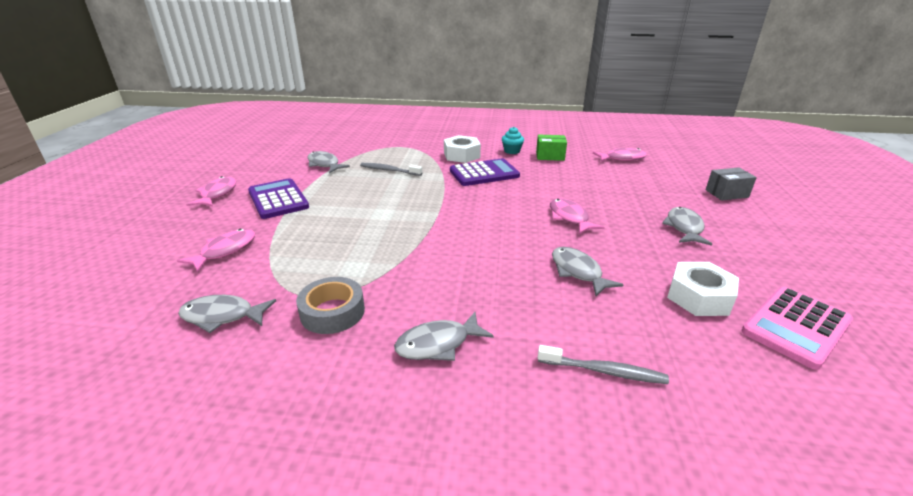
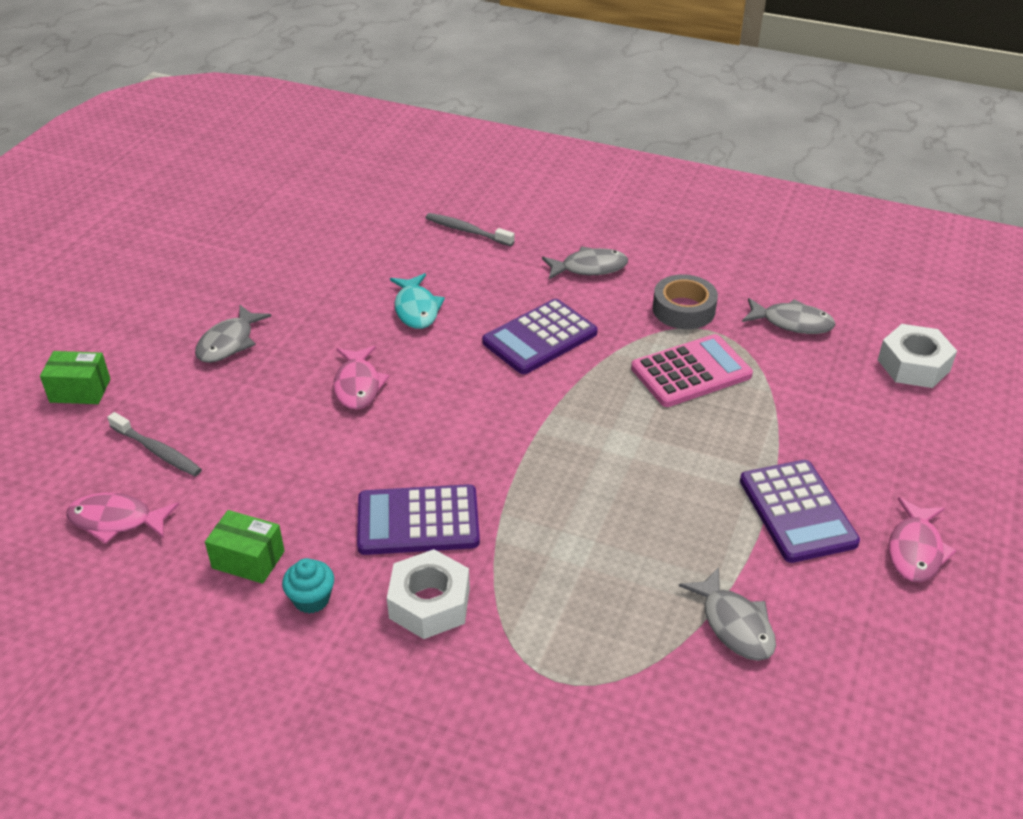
camera: 165 degrees left, 10 degrees up
(225, 251) = (832, 409): pink fish -> none
(389, 170) = (597, 570): grey toothbrush -> grey toothbrush (157, 451)
(461, 265) = (540, 338): none -> purple calculator
(578, 272) = (416, 309): grey fish -> turquoise fish
(699, 297) = (325, 266): white nut -> white nut (913, 365)
(726, 193) = (80, 390): grey box -> green box
(796, 326) = (277, 232): pink calculator -> pink calculator (691, 372)

